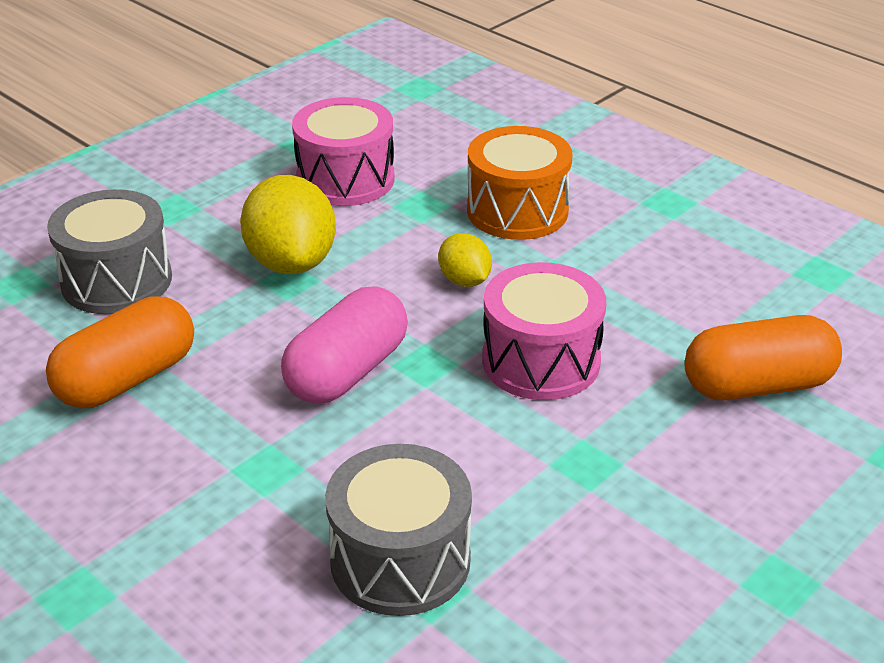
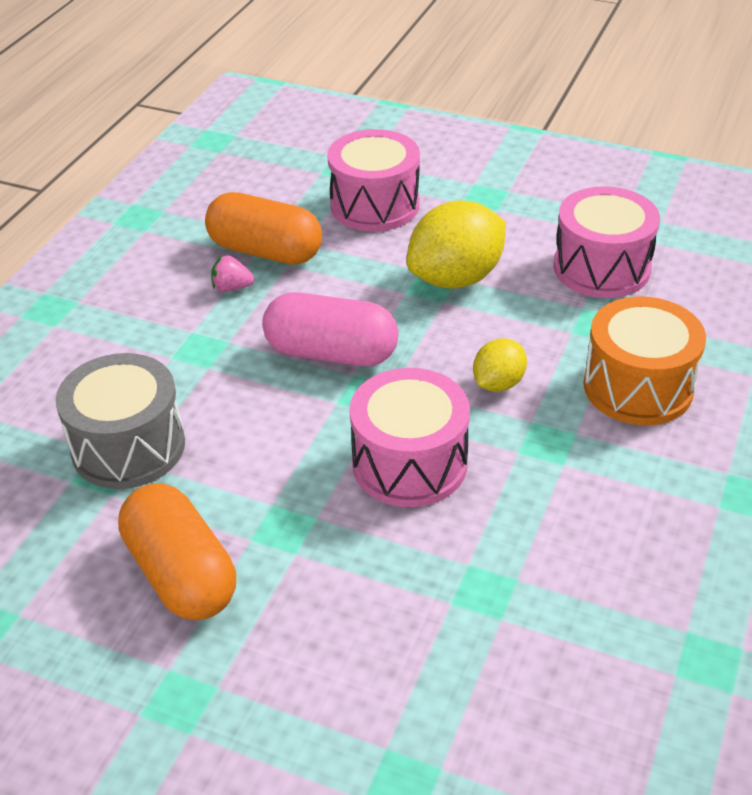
camera: 70 degrees right, 5 degrees up
(116, 281) = (375, 205): grey drum -> pink drum
(173, 420) = (232, 288): none -> pink strawberry
(757, 385) = (460, 633): orange capsule -> orange capsule (181, 574)

